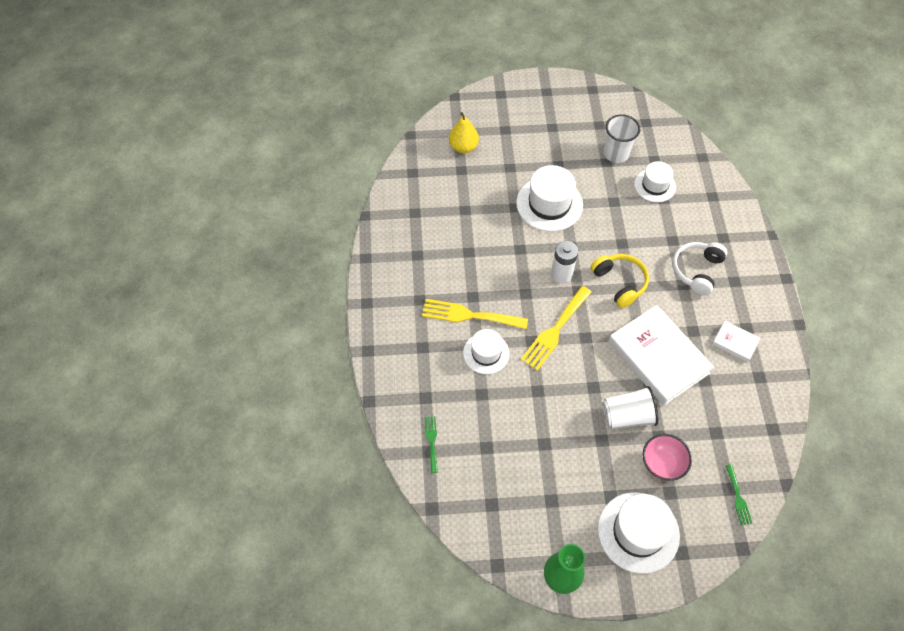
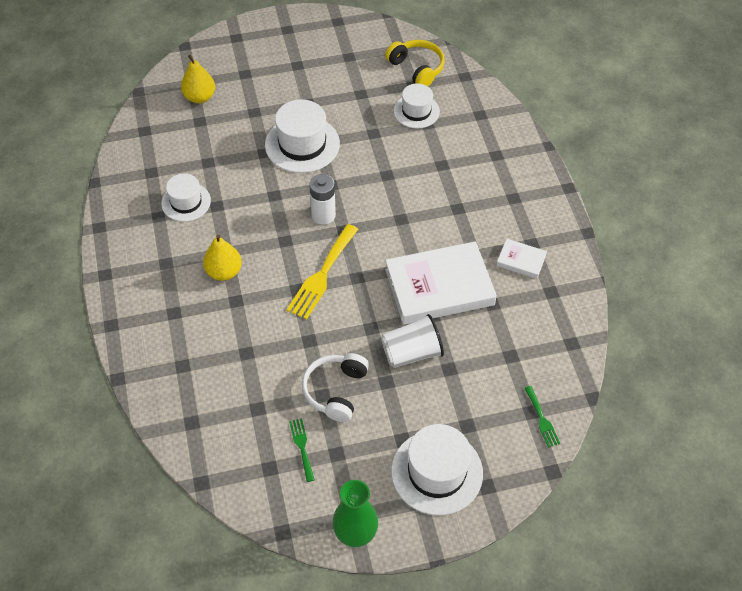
camera: 10 degrees left, 5 degrees down
(431, 441) = (194, 411): green fork -> green fork (302, 447)
(469, 315) = (224, 272): yellow fork -> yellow pear
(486, 353) = (247, 309): white hat -> white hat (186, 202)
(616, 153) = (370, 83): white cup -> none
(619, 283) = (388, 216): yellow headphones -> yellow headphones (417, 68)
(658, 357) = (439, 287): white book -> white book turned 60 degrees counterclockwise
(662, 464) = (455, 397): pink bowl -> none
(697, 270) = (471, 192): white headphones -> white headphones (336, 391)

